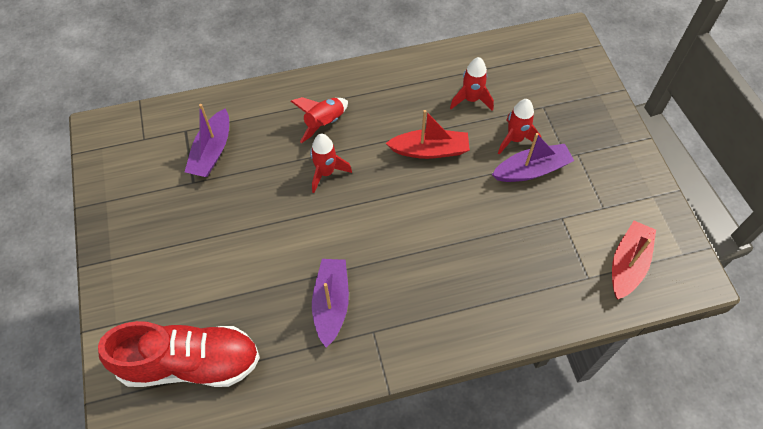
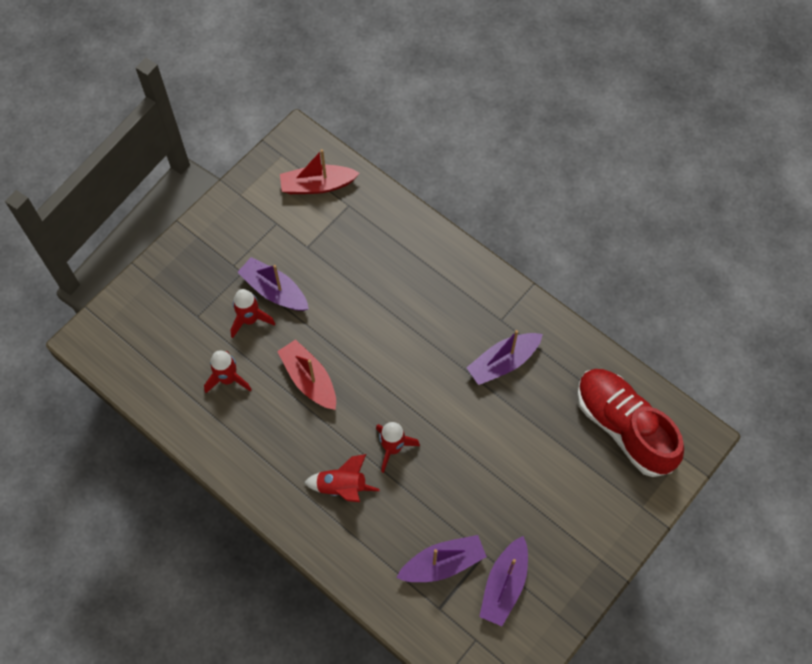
camera: 125 degrees left, 5 degrees up
(159, 180) = (504, 585): none -> purple boat

